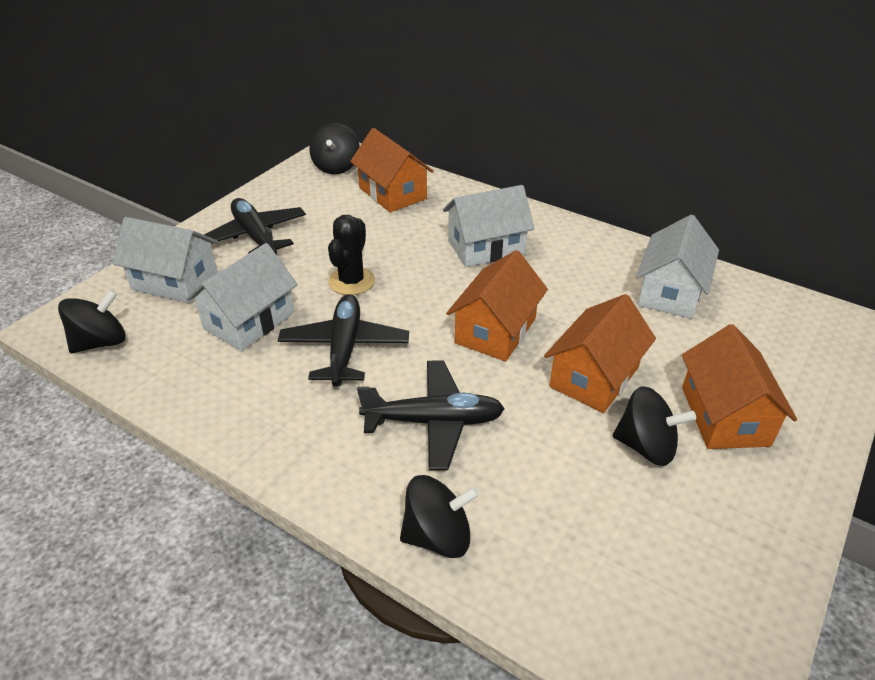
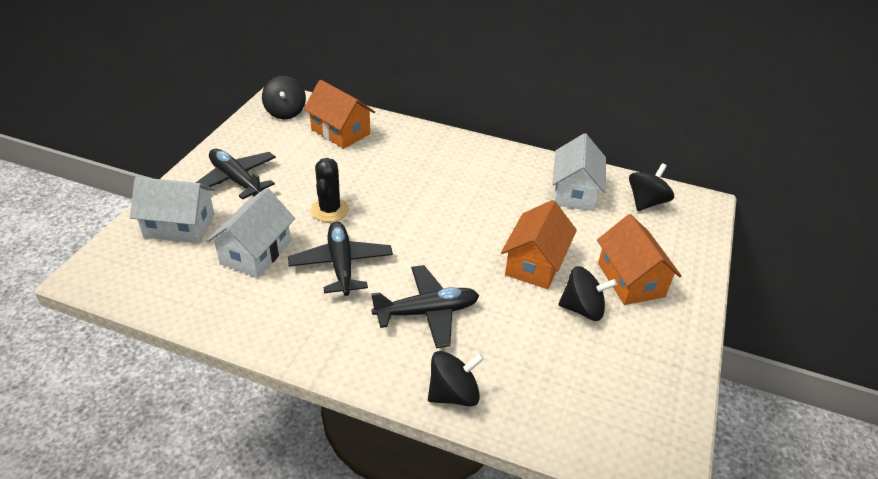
camera: 15 degrees left, 0 degrees up
(100, 342) = (134, 285): black spinning top -> black spinning top (646, 202)
(486, 247) = (429, 171): white house -> none
(496, 331) = (454, 237): orange house -> none

